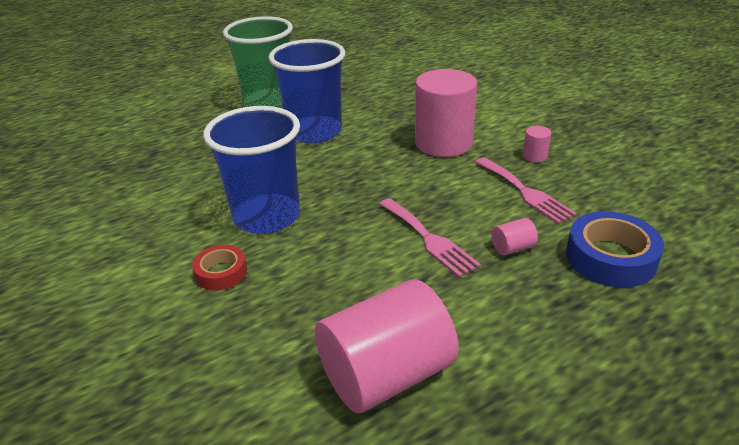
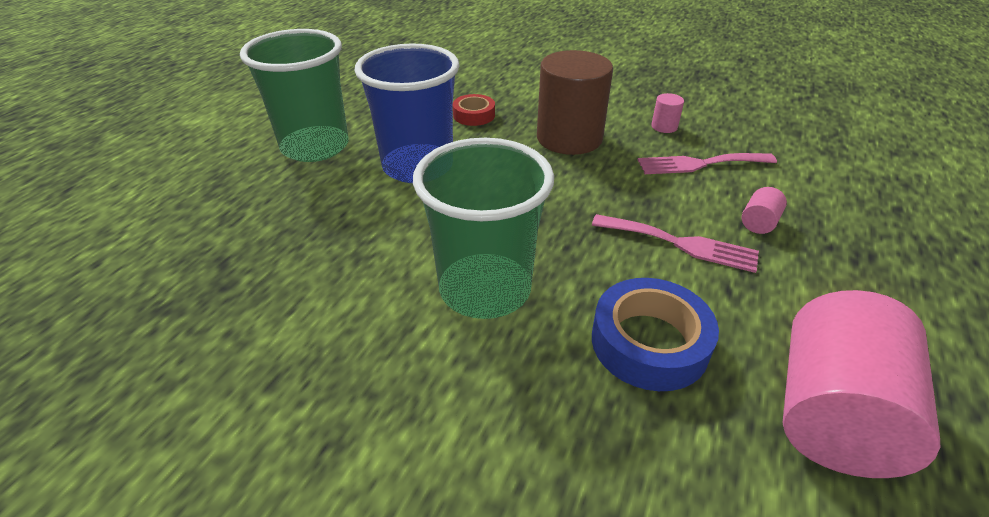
camera: 35 degrees left, 5 degrees up
(221, 272) = (517, 387): red tape -> red tape (474, 115)
(267, 217) = (485, 289): blue cup -> green cup
(443, 143) = (569, 138): pink cylinder -> brown cylinder
(525, 192) = (699, 164): pink fork -> pink fork turned 150 degrees clockwise
(610, 257) = (836, 201): blue tape -> blue tape (649, 342)

